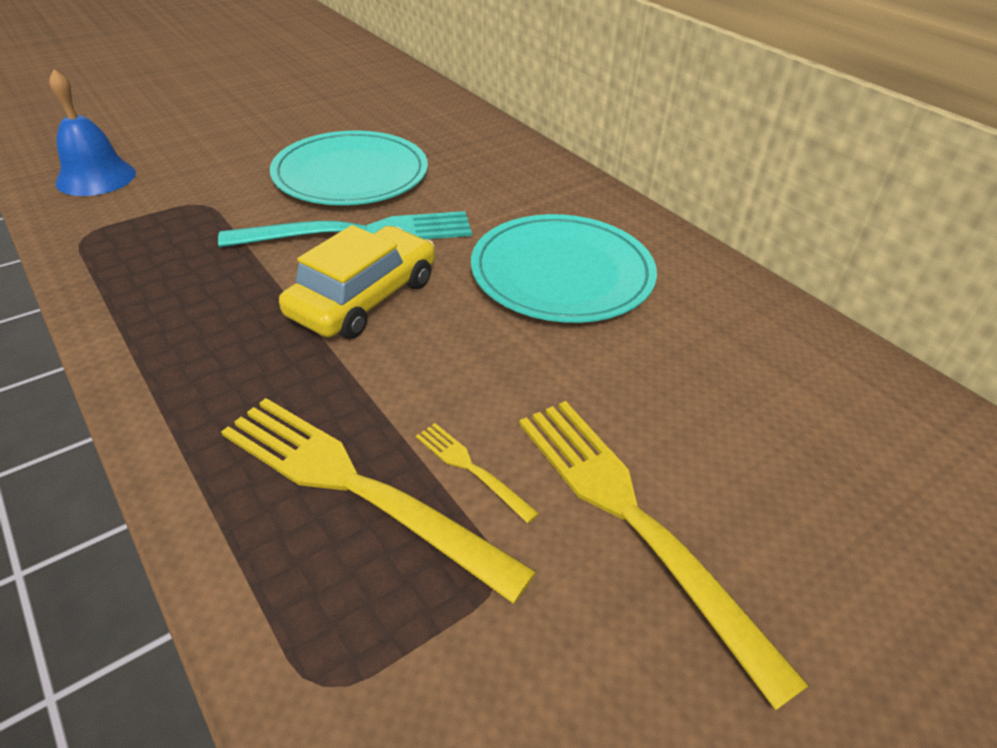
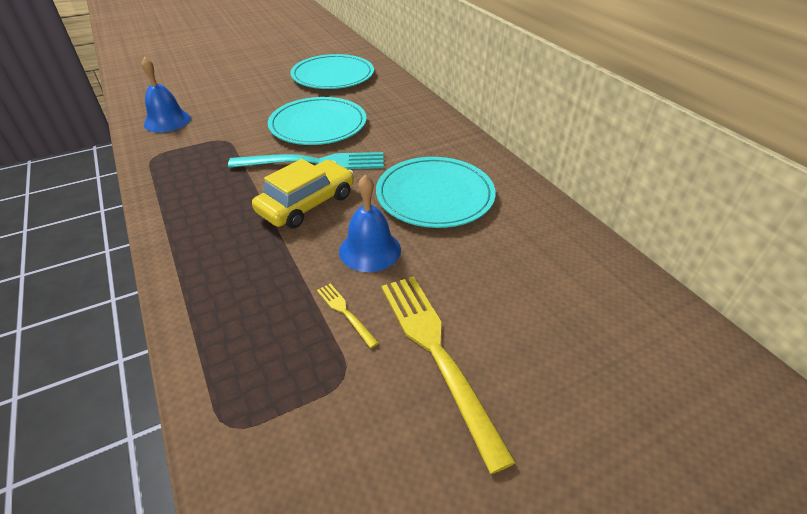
camera: 10 degrees right, 0 degrees up
(355, 99) = (333, 76): none -> turquoise plate
(357, 487) = (275, 317): yellow fork -> none
(484, 364) = (370, 250): none -> blue bell

